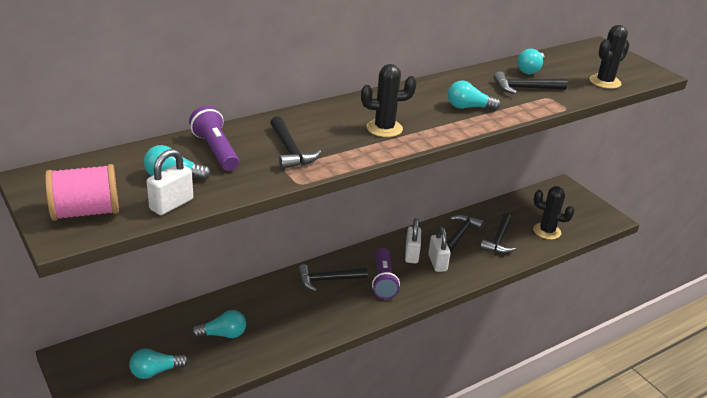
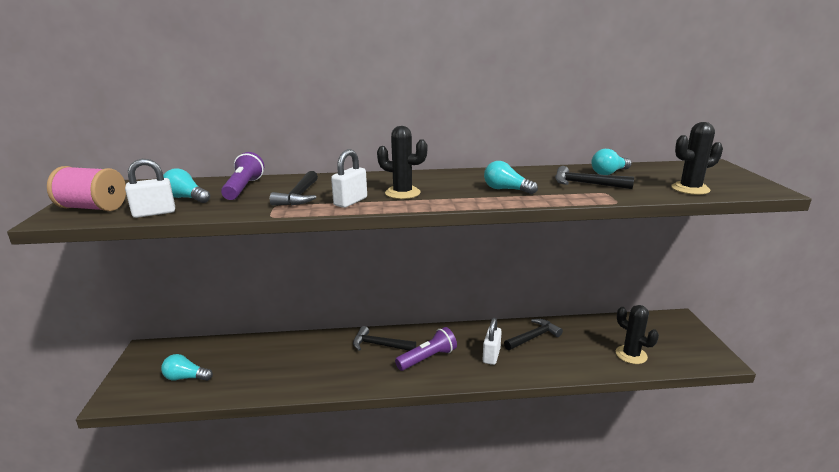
camera: 30 degrees right, 10 degrees down
(223, 334) = (259, 364): turquoise light bulb -> none
(383, 281) = (427, 358): purple flashlight -> purple flashlight turned 150 degrees counterclockwise
(411, 254) = (472, 343): white padlock -> white padlock (350, 202)
(498, 240) = (570, 350): black hammer -> none

